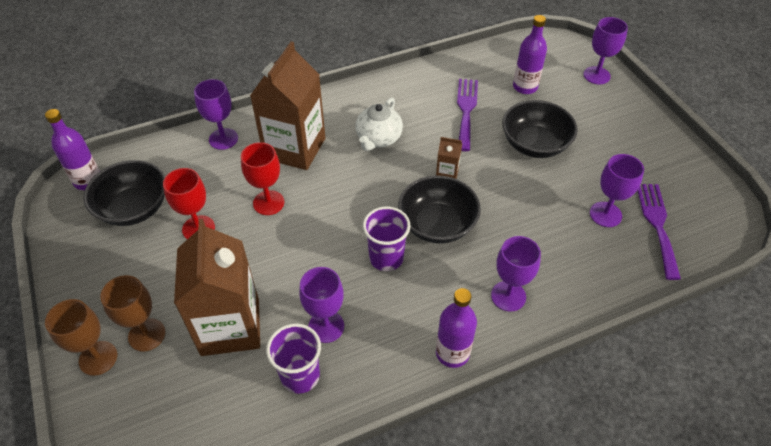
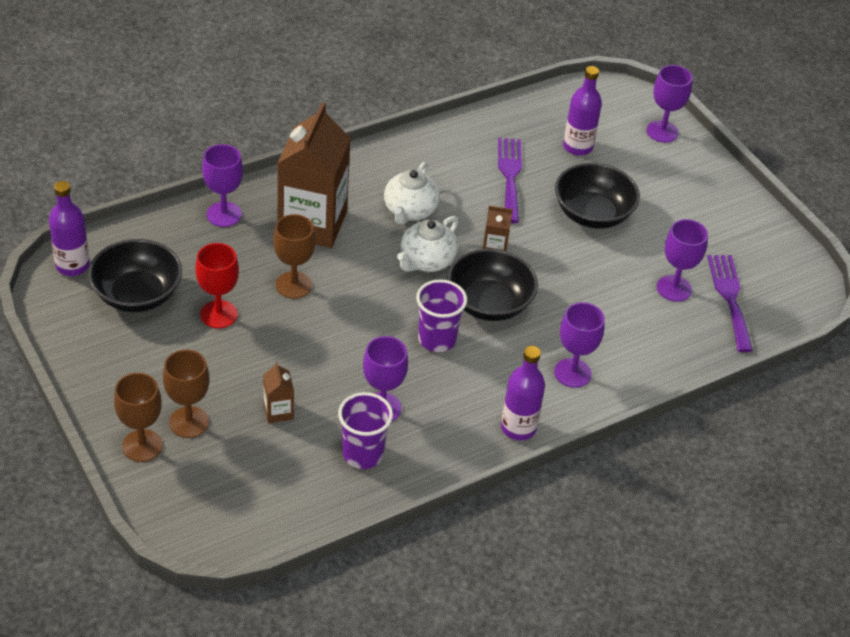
camera: 10 degrees left, 5 degrees down
(230, 326) = (278, 411): brown carton -> brown carton, size x0.41
(268, 203) = (293, 285): red goblet -> brown goblet
(386, 183) = (426, 261): none -> white teapot

